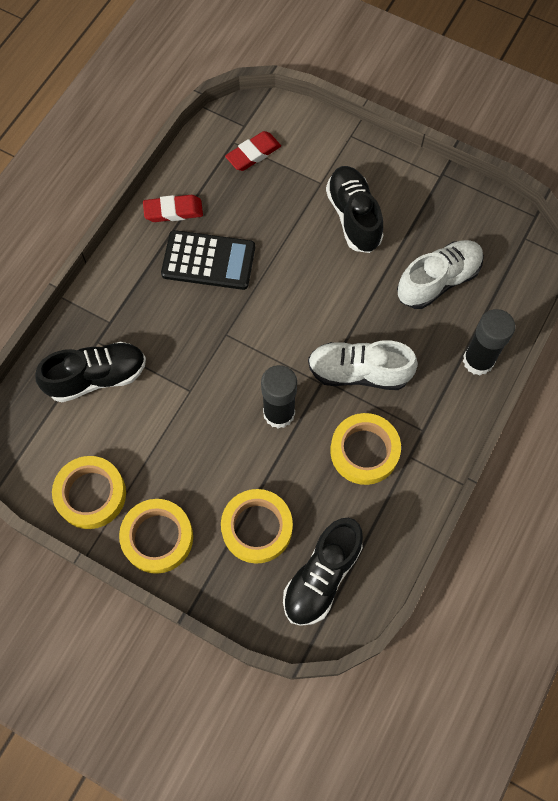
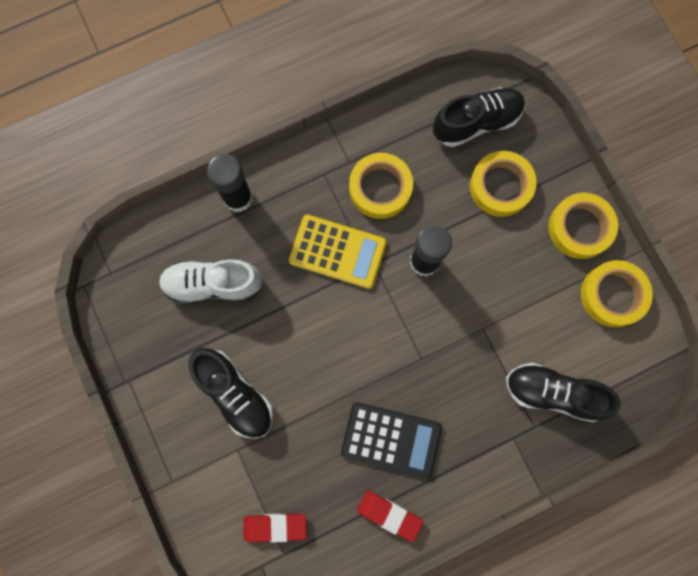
camera: 145 degrees left, 10 degrees up
(208, 261) = (391, 439): black calculator -> black calculator turned 150 degrees clockwise
(353, 217) = (235, 394): black shoe -> black shoe turned 60 degrees counterclockwise
(359, 372) = (337, 252): white shoe -> yellow calculator

